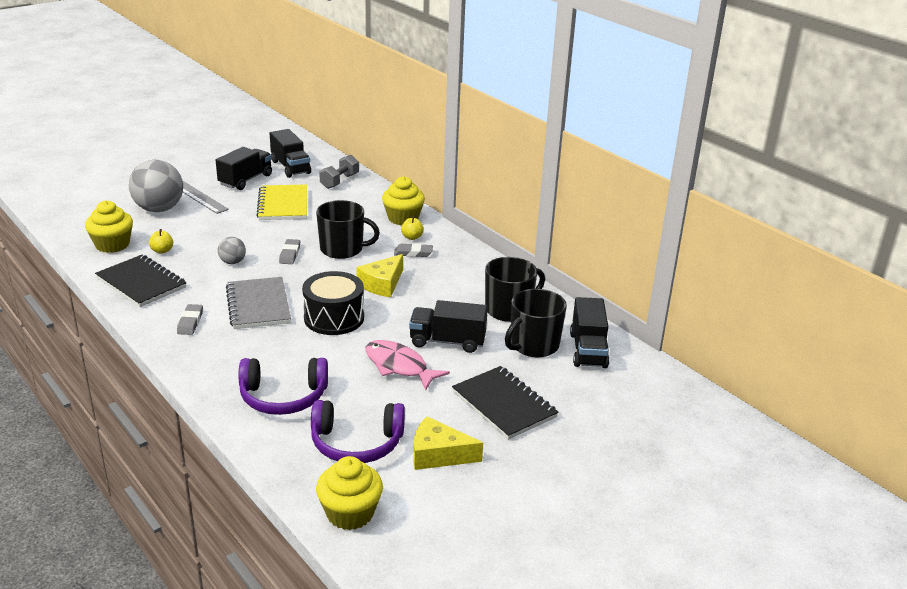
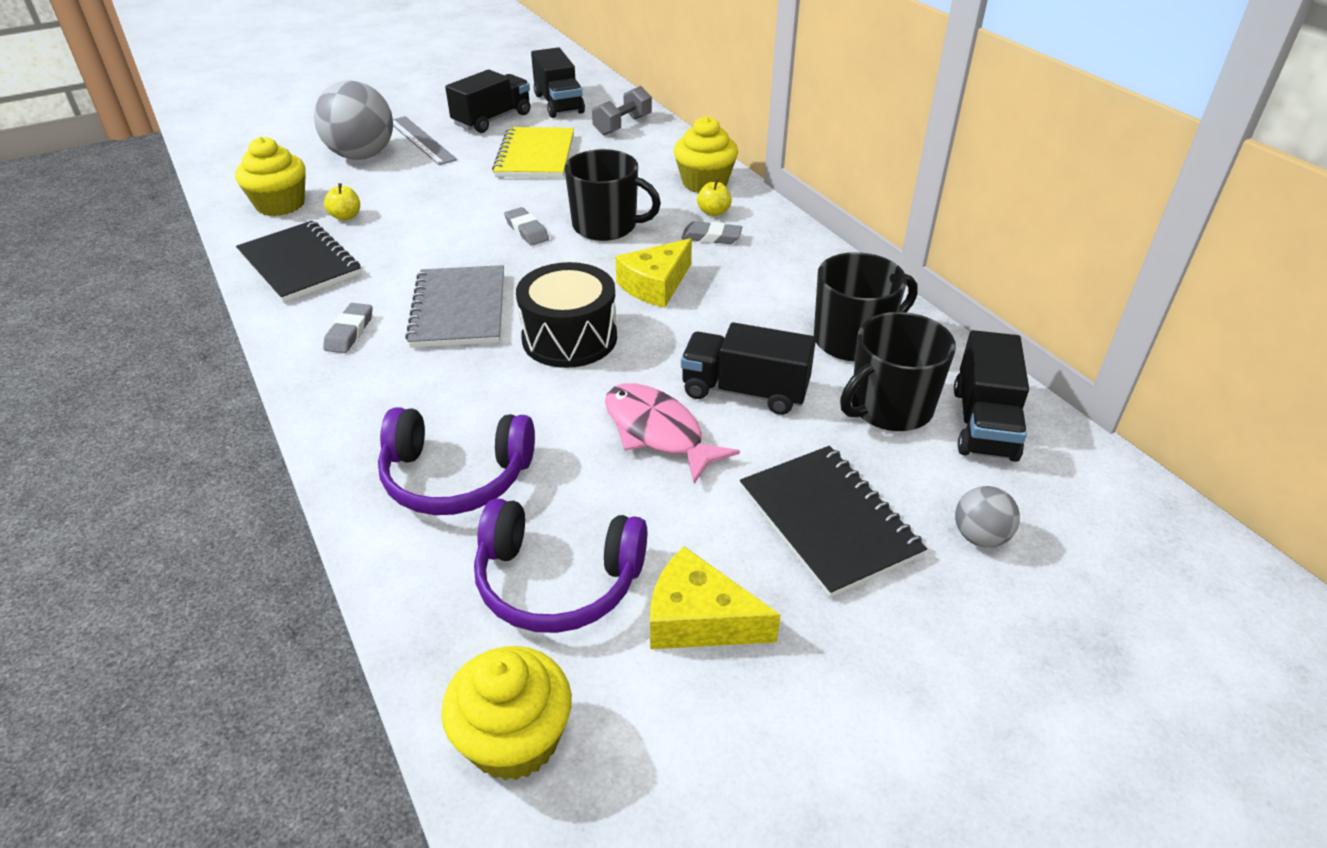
camera: 10 degrees right, 10 degrees up
(232, 262) = (440, 238): grey ball -> grey ball (980, 536)
(290, 254) = (527, 230): grey eraser -> grey eraser turned 45 degrees counterclockwise

